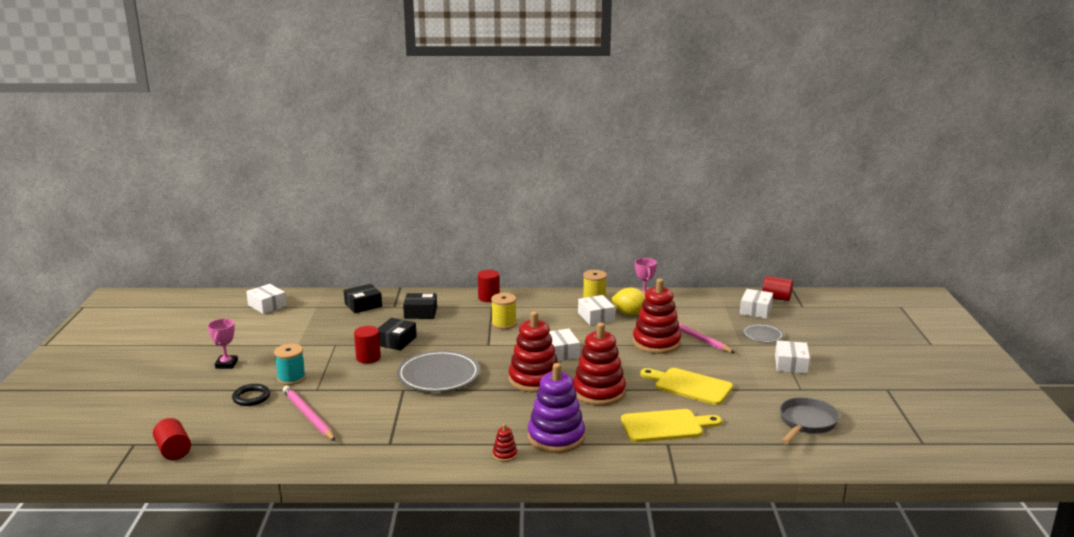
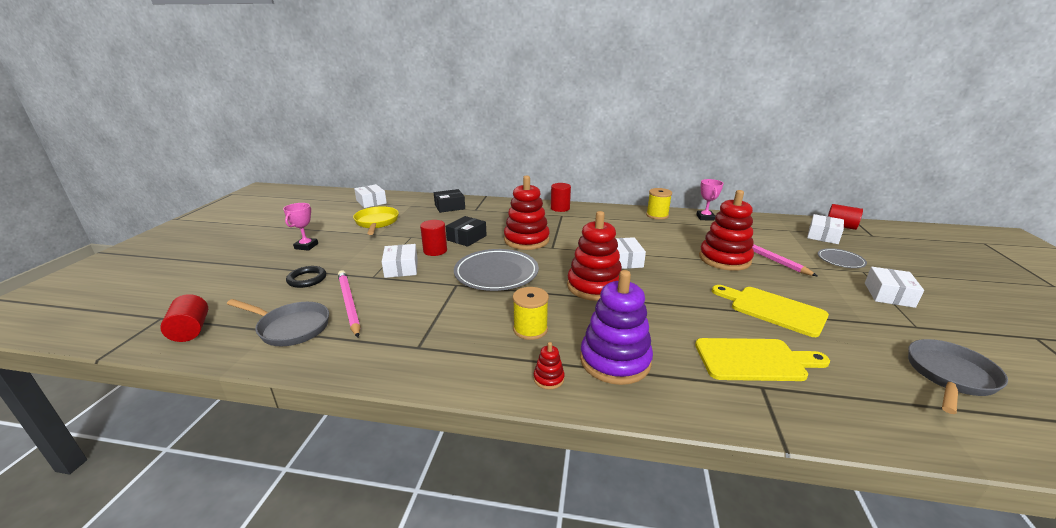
camera: 10 degrees right, 5 degrees up
(266, 440) = (290, 328): none -> grey pan
(288, 331) = (376, 223): none -> yellow pan
(291, 378) = (355, 264): turquoise spool -> none
(420, 313) = (496, 216): black box -> none
(504, 324) = (570, 230): yellow spool -> yellow spool (530, 329)
(596, 317) = (659, 230): white box -> white box (401, 268)
(599, 392) = (666, 307): red stacking toy -> red stacking toy (526, 240)
(630, 314) = (693, 230): yellow lemon -> none

